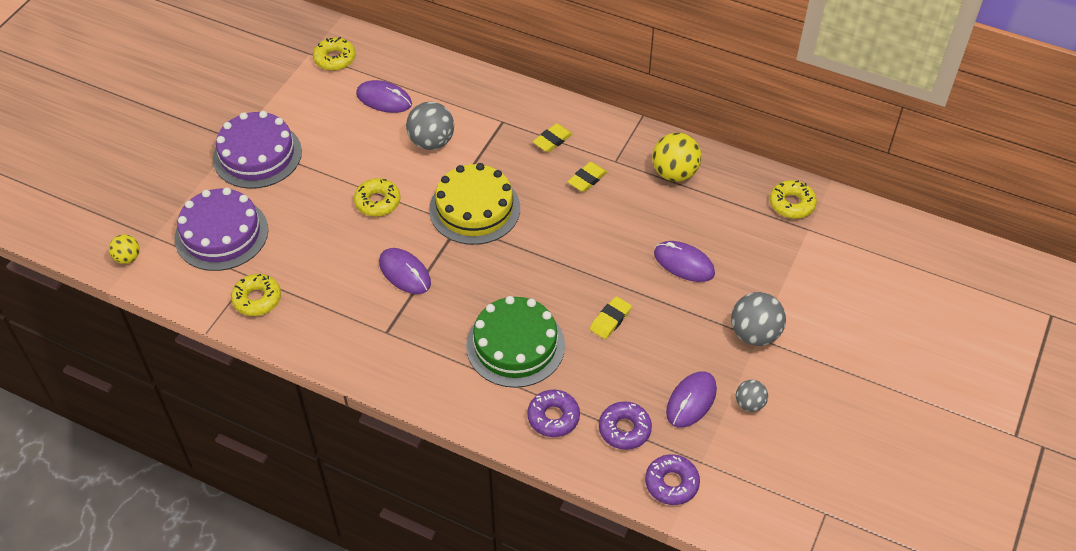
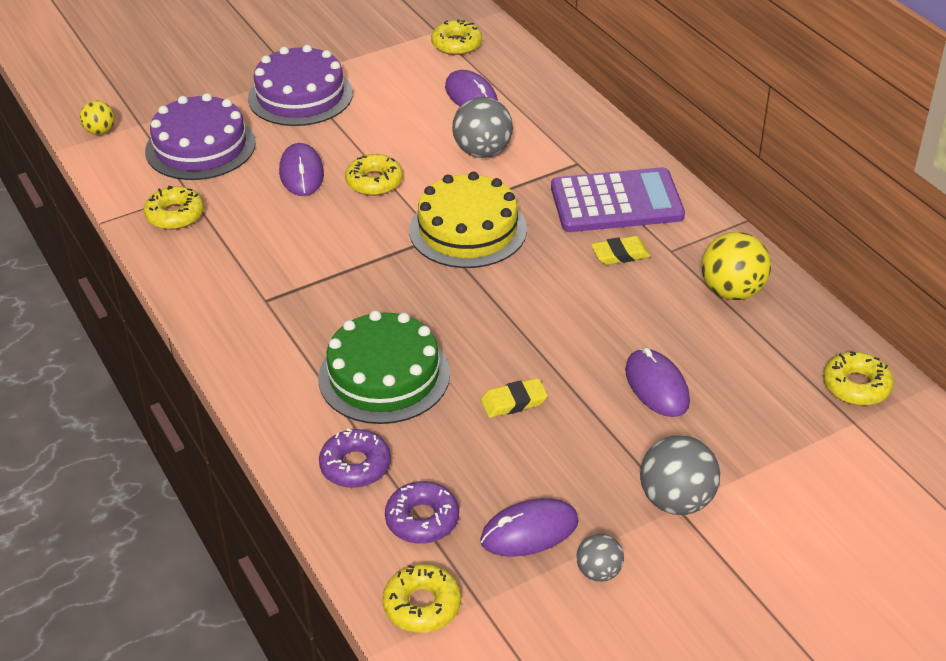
camera: 35 degrees right, 10 degrees down
(405, 273) = (337, 256): purple mouse -> purple mouse (301, 173)
(552, 140) = (616, 202): yellow eraser -> purple calculator
(671, 483) = (422, 605): purple donut -> yellow donut

